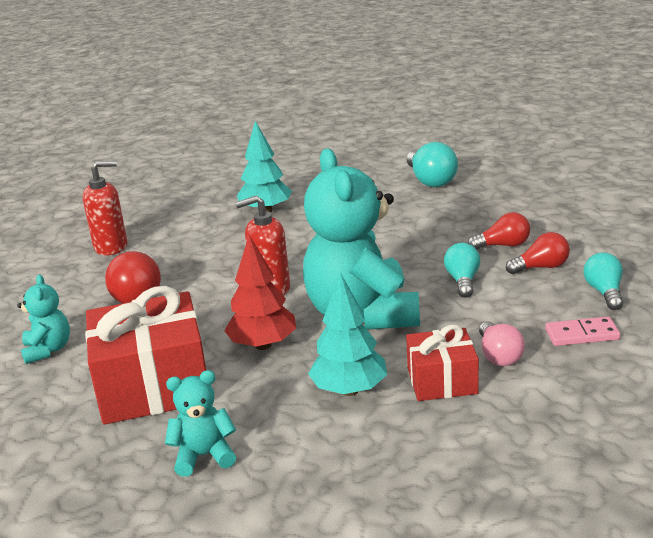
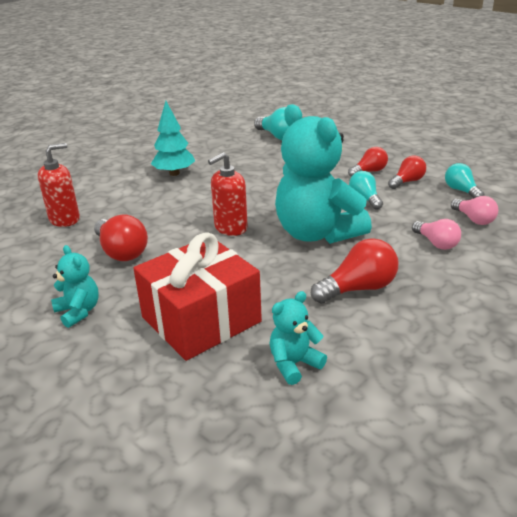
camera: 25 degrees left, 5 degrees up
(263, 345) = (263, 270): red tree -> none
(349, 390) = (358, 288): turquoise tree -> red light bulb
(442, 381) = (416, 268): red gift -> none
(582, 334) = (474, 219): pink domino -> pink light bulb

